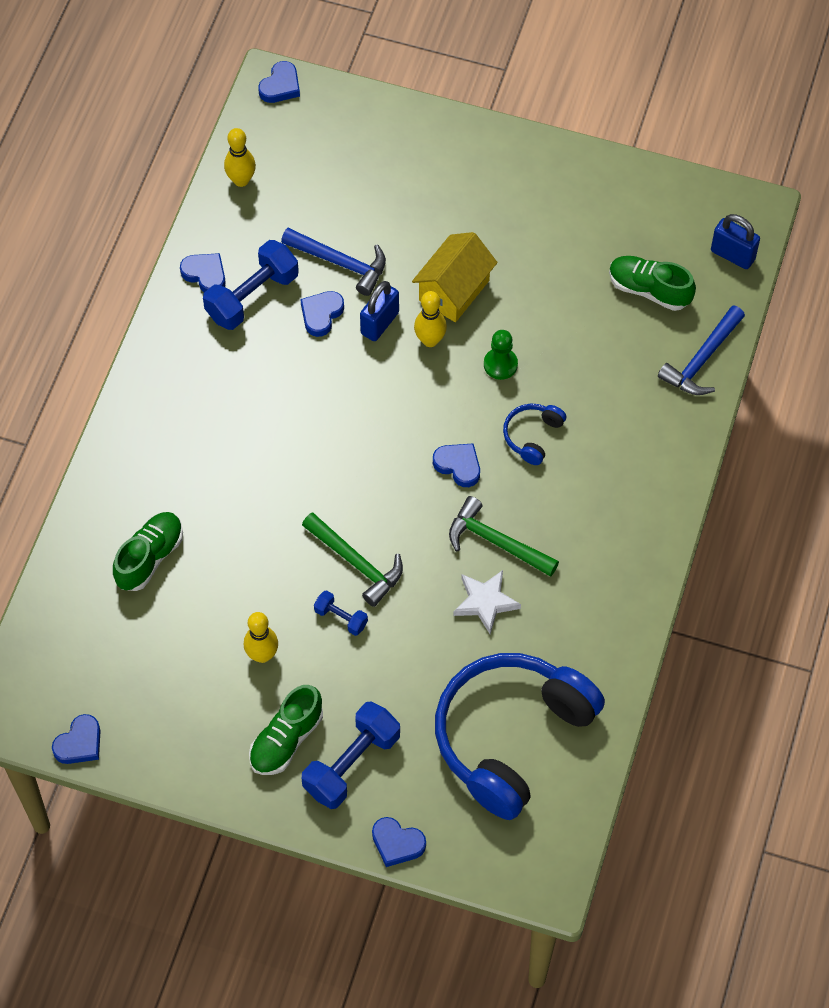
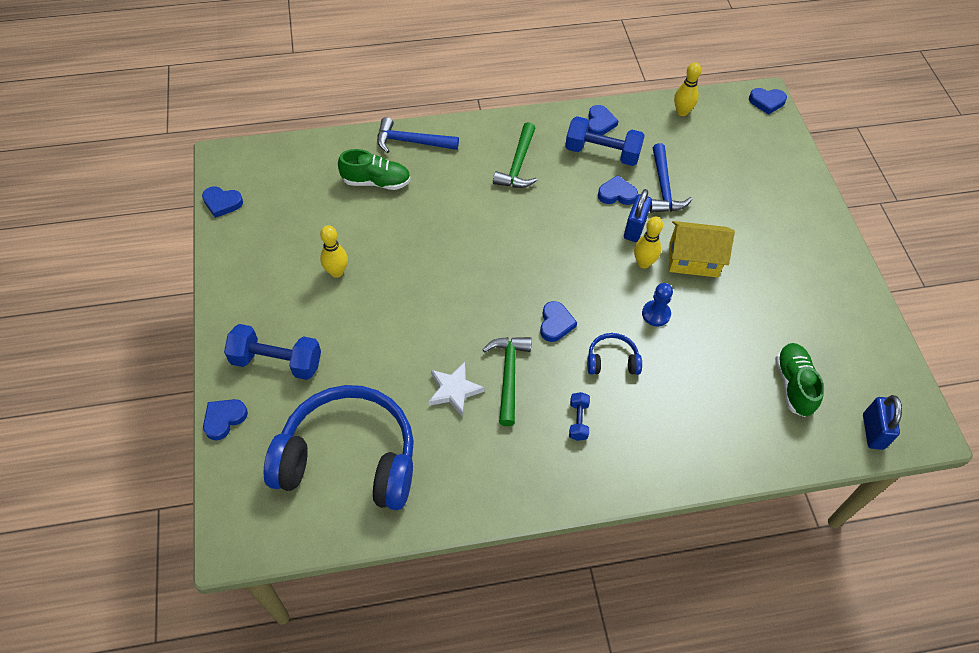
camera: 60 degrees right, 5 degrees down
(286, 739) = (278, 314): green shoe -> none
(341, 618) = (390, 305): blue dumbbell -> blue dumbbell (578, 421)
(356, 563) = (439, 295): green hammer -> green hammer (518, 164)
(380, 323) = (634, 228): blue padlock -> blue padlock turned 75 degrees counterclockwise
(397, 843) = (224, 419): blue heart -> blue heart turned 45 degrees clockwise
(500, 364) = (656, 314): green pawn -> blue pawn
(702, 359) = (763, 450): blue hammer -> blue hammer (411, 142)

